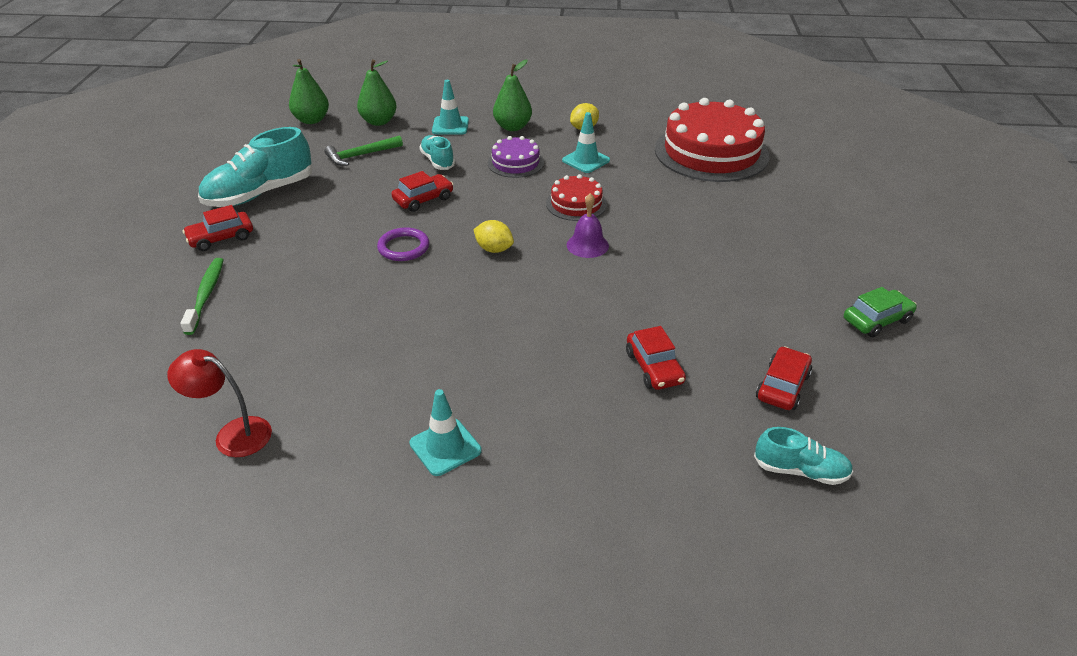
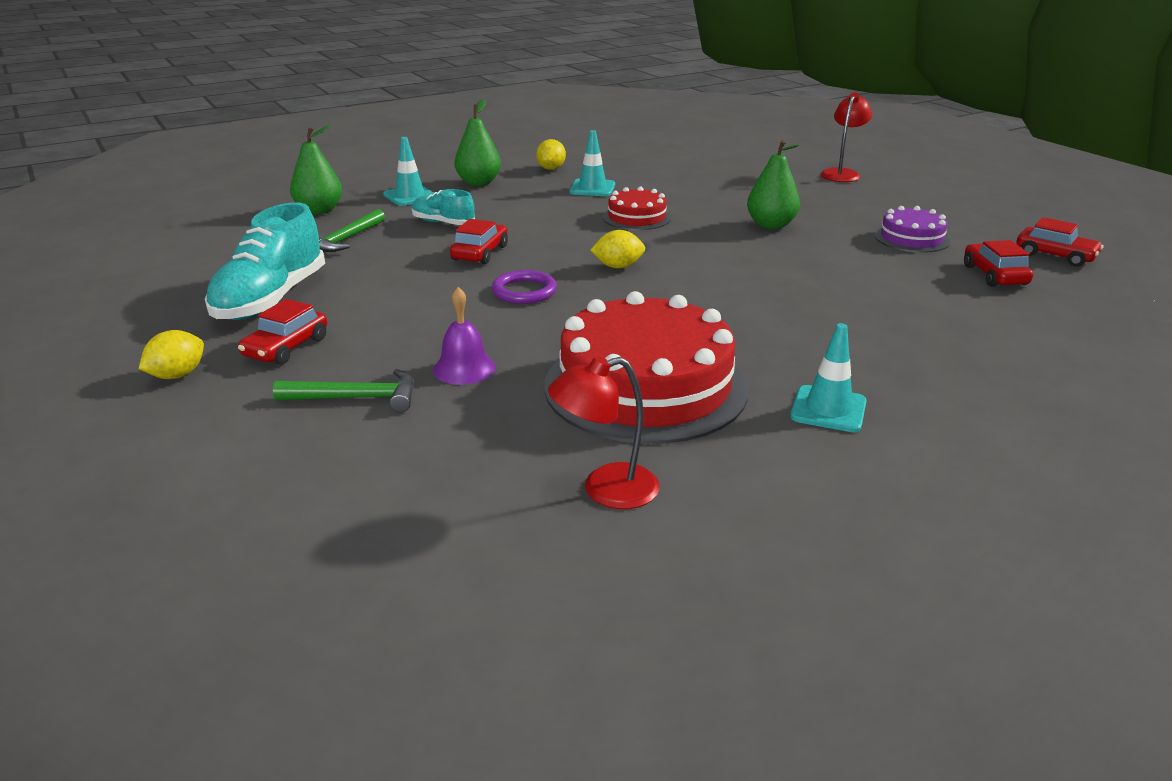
camera: 35 degrees left, 10 degrees down
(150, 236) = (177, 375): none -> yellow lemon
(206, 295) = (356, 398): green toothbrush -> green hammer
(311, 120) = (229, 228): green pear -> green pear (771, 225)
(515, 163) = (528, 205): purple cake -> purple cake (911, 238)
(587, 245) = (696, 240): purple bell -> purple bell (464, 368)
(654, 367) = (891, 296): red car -> red car (1055, 255)
(711, 152) = (690, 159): red cake -> red cake (645, 386)
(800, 470) = (1091, 316): turquoise shoe -> none
(826, 214) = (842, 173): none -> red lamp
(876, 320) = (981, 220): green car -> none

